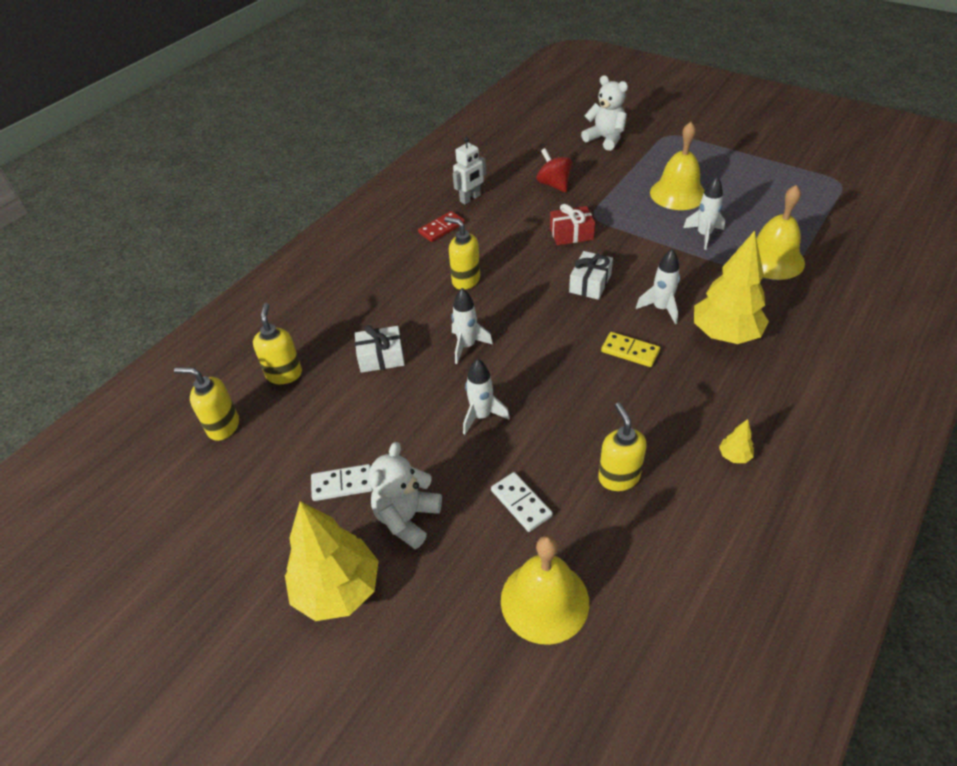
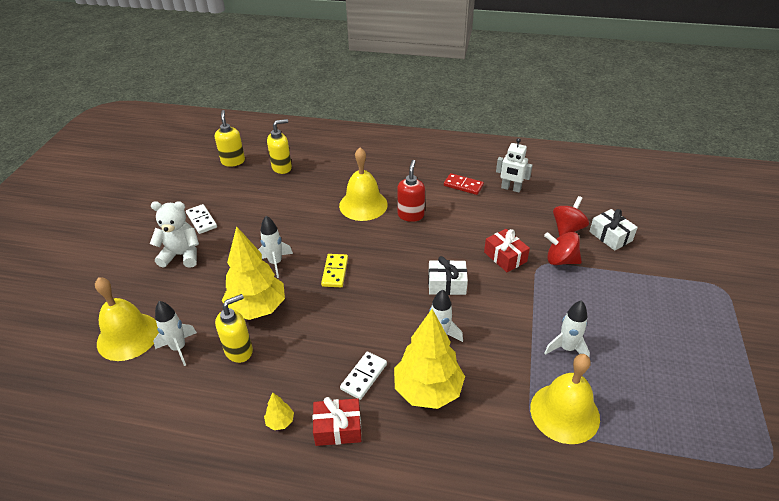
camera: 65 degrees right, 5 degrees down
(337, 589) = (127, 244): yellow tree -> yellow tree (257, 308)
(381, 357) = (313, 201): white gift -> white gift (610, 236)
(465, 280) = (411, 215): yellow soap dispenser -> red soap dispenser
(467, 346) = (340, 236): white rocket -> white rocket (179, 348)
(521, 503) = (204, 304): white domino -> white domino (364, 376)
(594, 202) = (560, 260): none -> red spinning top
(605, 139) = (669, 244): white teddy bear -> none
(630, 351) = (375, 328): yellow domino -> yellow domino (335, 272)
(678, 193) = (621, 315): yellow bell -> yellow bell (363, 205)
(754, 410) = (338, 428): none -> red gift

